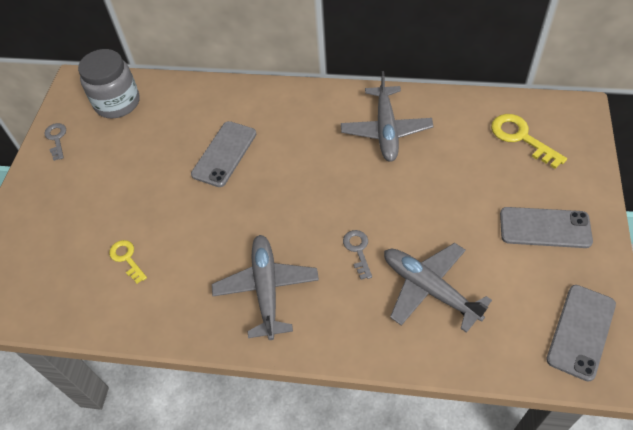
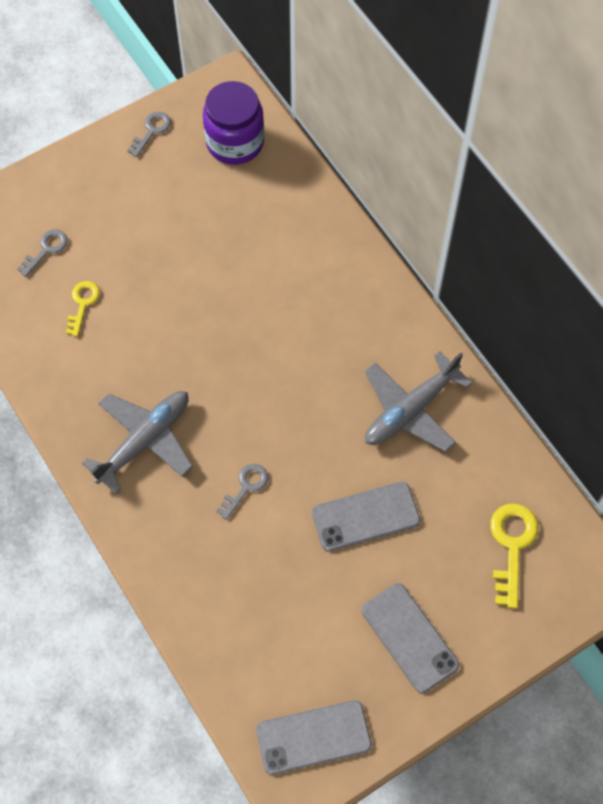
camera: 45 degrees right, 10 degrees up
(63, 253) = (46, 249): none -> grey key
(117, 103) = (235, 142): grey jar -> purple jar
(224, 154) = (256, 287): grey phone -> grey phone (365, 516)
(429, 289) = (254, 577): grey plane -> none

